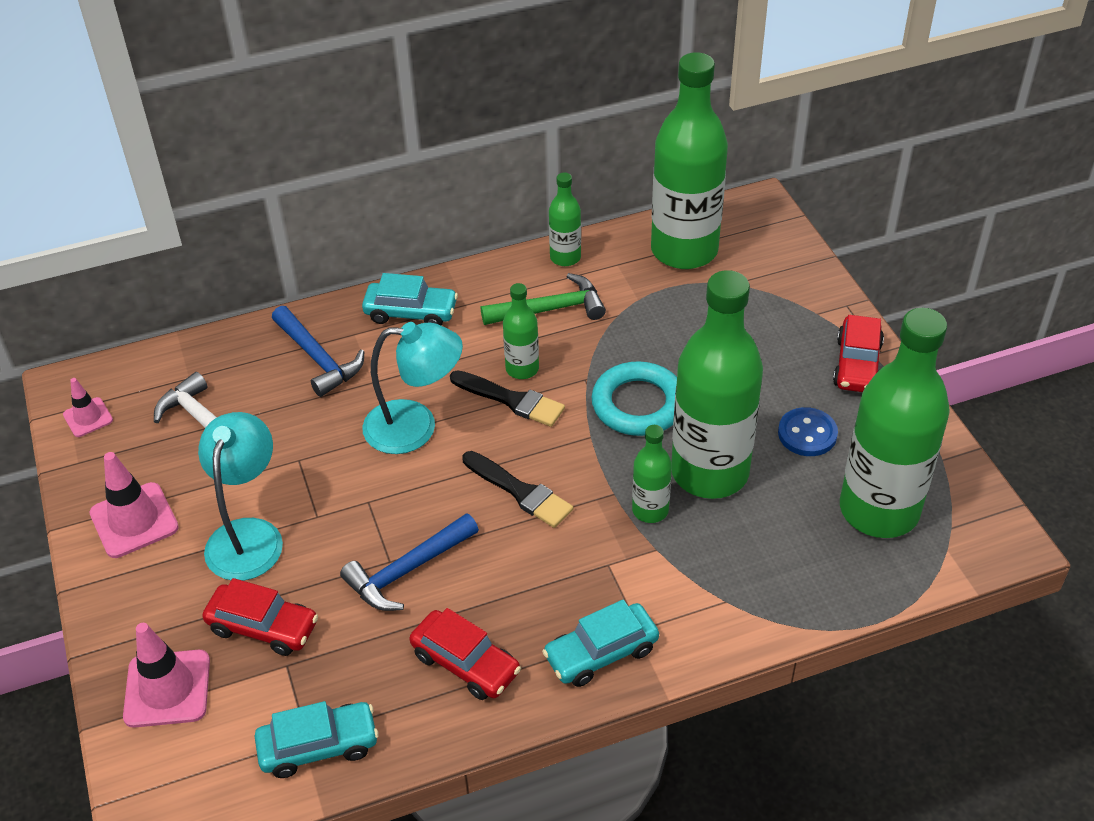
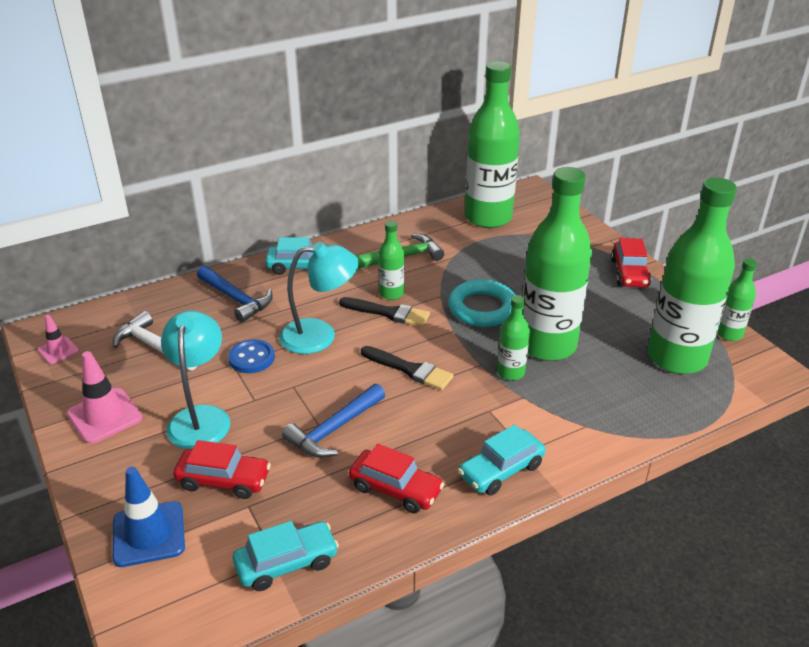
camera: 10 degrees left, 10 degrees down
(167, 689) = (149, 534): pink traffic cone -> blue traffic cone
(565, 257) = (405, 227): green bottle -> green bottle (729, 334)
(807, 434) = (609, 316): blue button -> blue button (251, 358)

